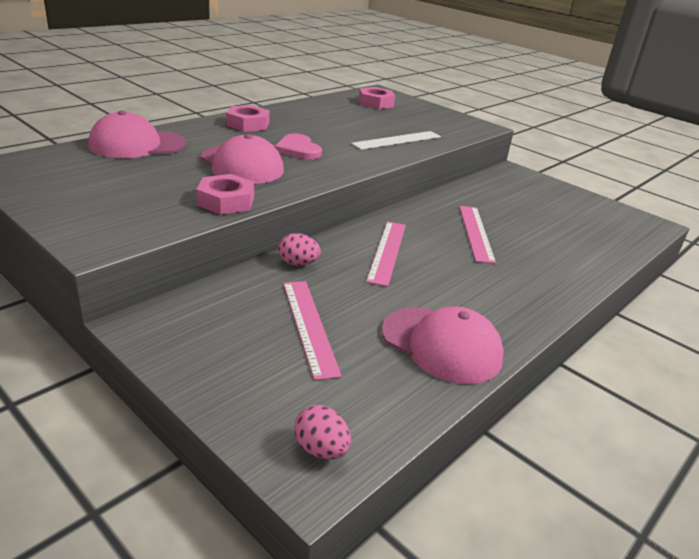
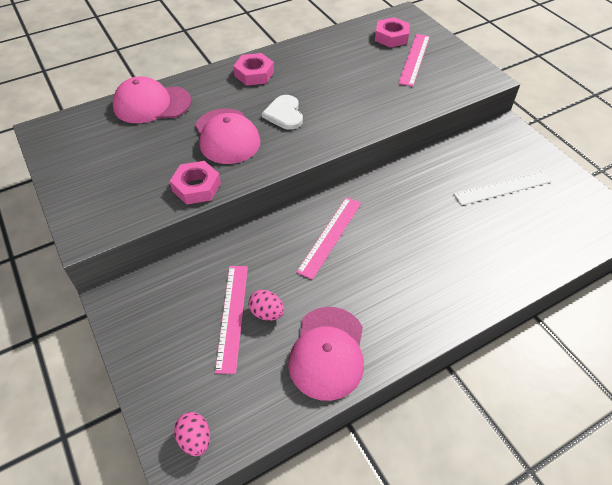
camera: 20 degrees right, 20 degrees up
(298, 149) = (284, 114): pink heart -> white heart
(298, 263) = (249, 243): pink egg -> pink egg (267, 313)
(397, 140) = (385, 101): white ruler -> white ruler (503, 188)
(441, 345) = (327, 352): pink cap -> pink cap turned 45 degrees clockwise
(475, 233) = (423, 218): pink ruler -> pink ruler (414, 59)

